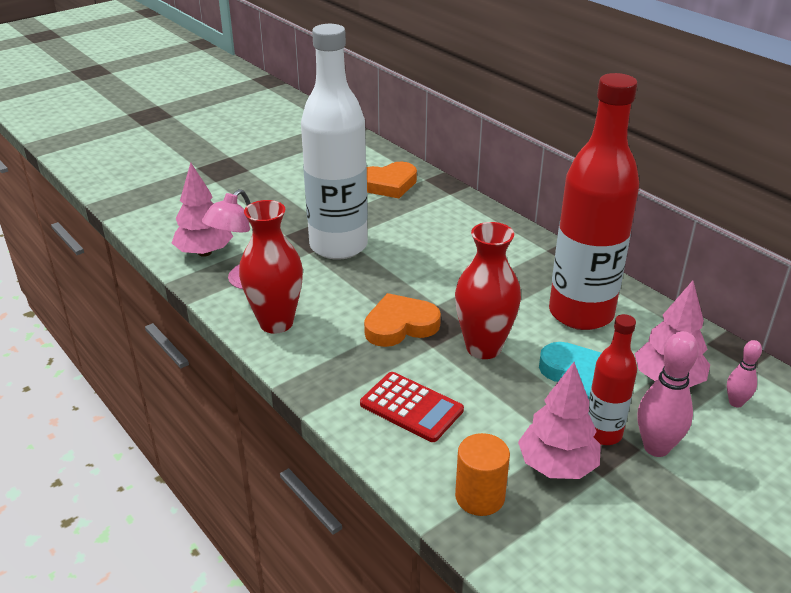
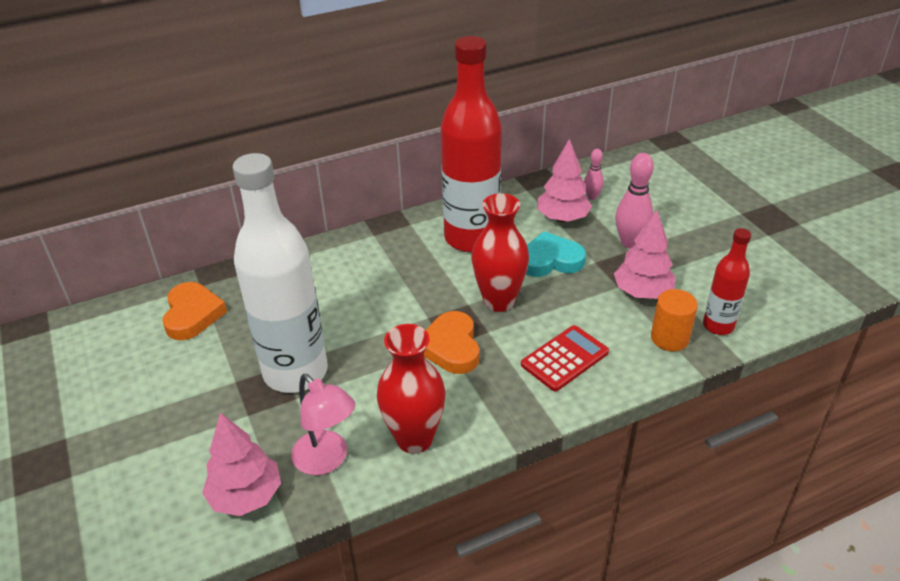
camera: 75 degrees left, 5 degrees up
(603, 433) = (612, 263): red bottle -> red bottle (718, 326)

